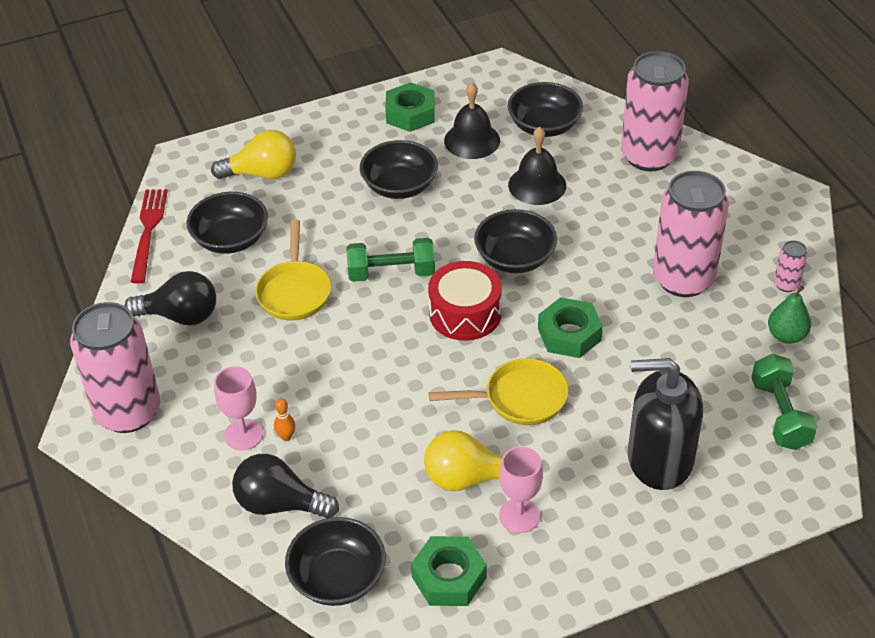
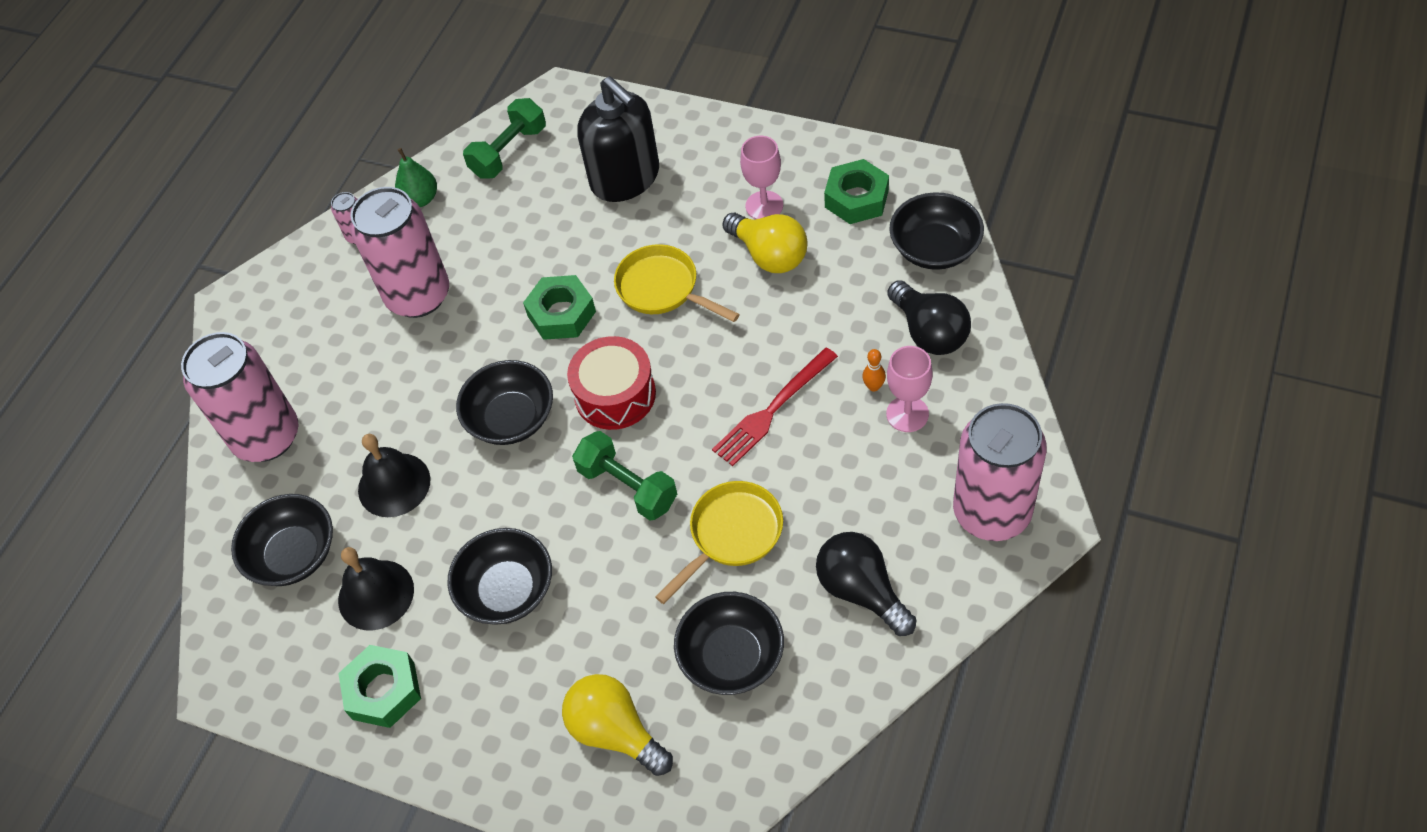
camera: 130 degrees left, 10 degrees up
(148, 232) = (805, 743): red fork -> red fork (773, 409)

